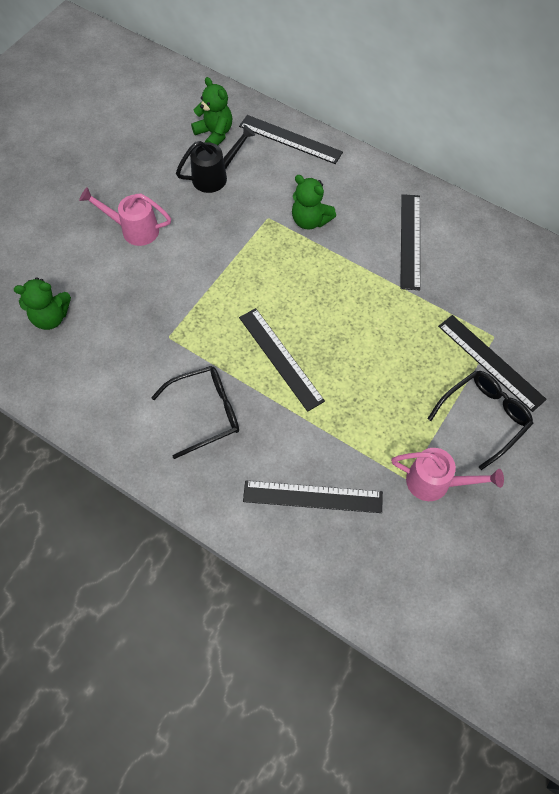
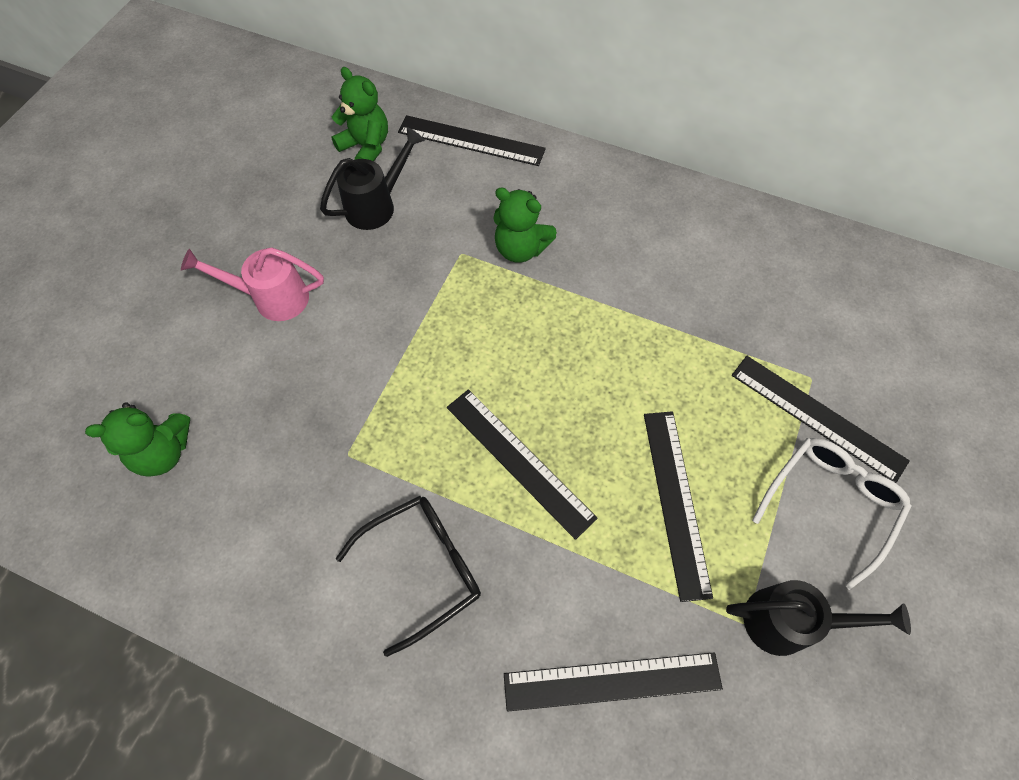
camera: 10 degrees left, 0 degrees up
(410, 241) = (663, 258): black ruler -> black ruler (675, 501)
(435, 482) = (788, 622): pink watering can -> black watering can
(484, 416) = (831, 502): black glasses -> white glasses

